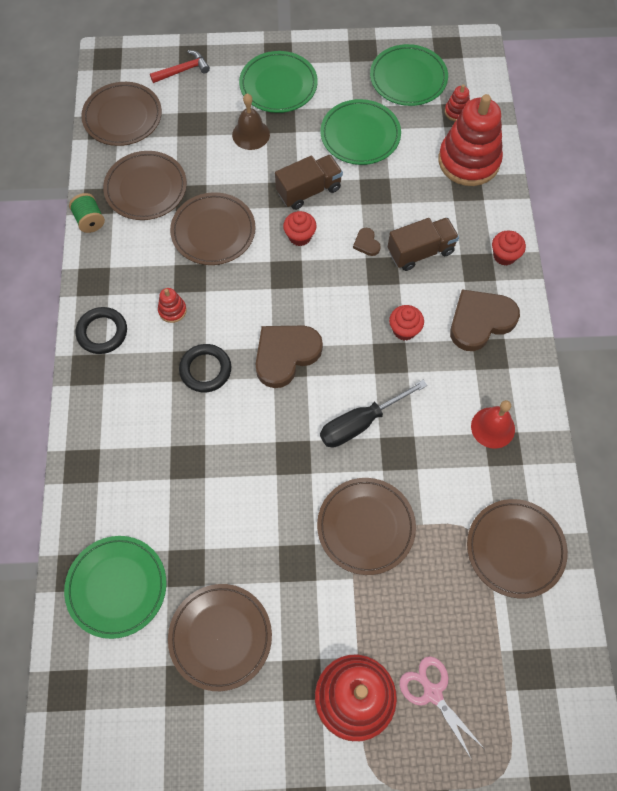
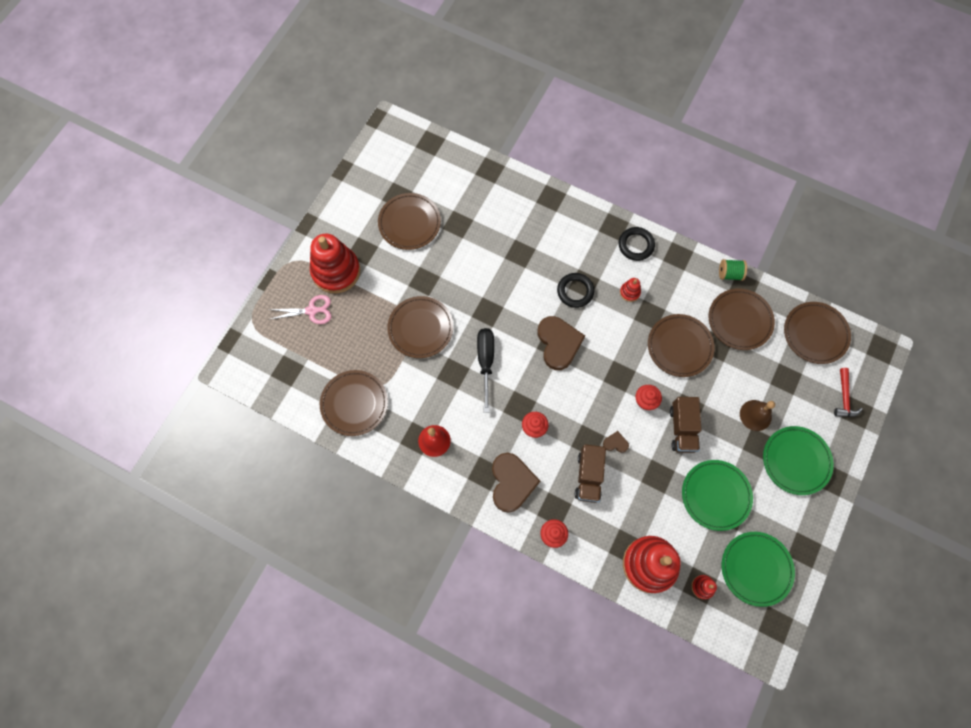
camera: 120 degrees right, 5 degrees up
(117, 587) = (468, 186): green plate -> none

